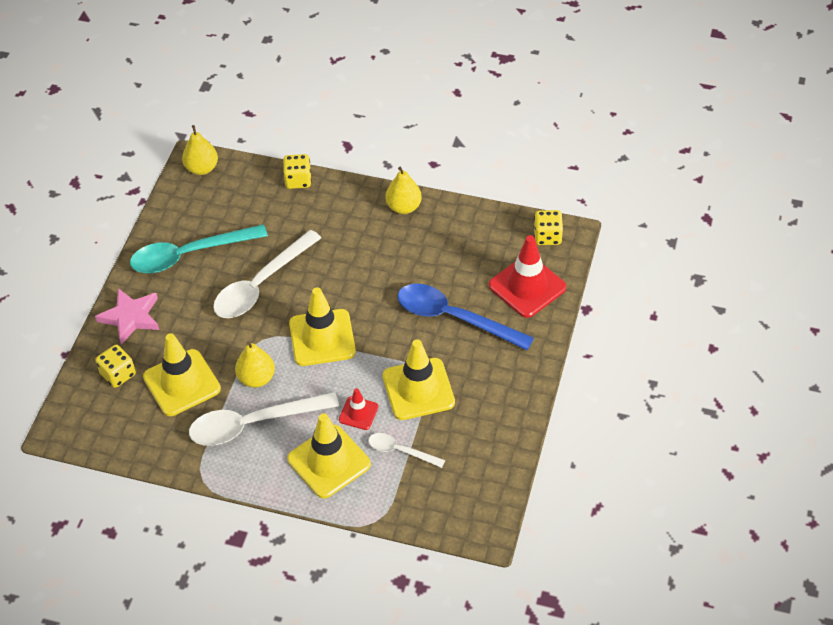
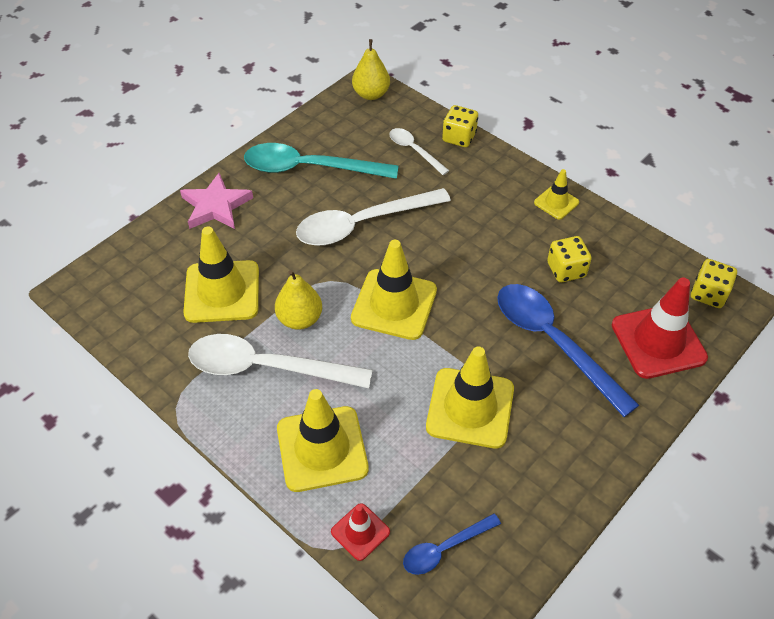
camera: 25 degrees right, 0 degrees up
(118, 374) = (167, 257): yellow dice -> yellow dice (566, 270)
(358, 413) = (387, 406): red traffic cone -> red traffic cone (360, 532)
(400, 451) = (410, 474): white spoon -> white spoon (414, 150)
(403, 207) = (556, 202): yellow pear -> yellow traffic cone
(449, 488) = (444, 548): none -> blue spoon

